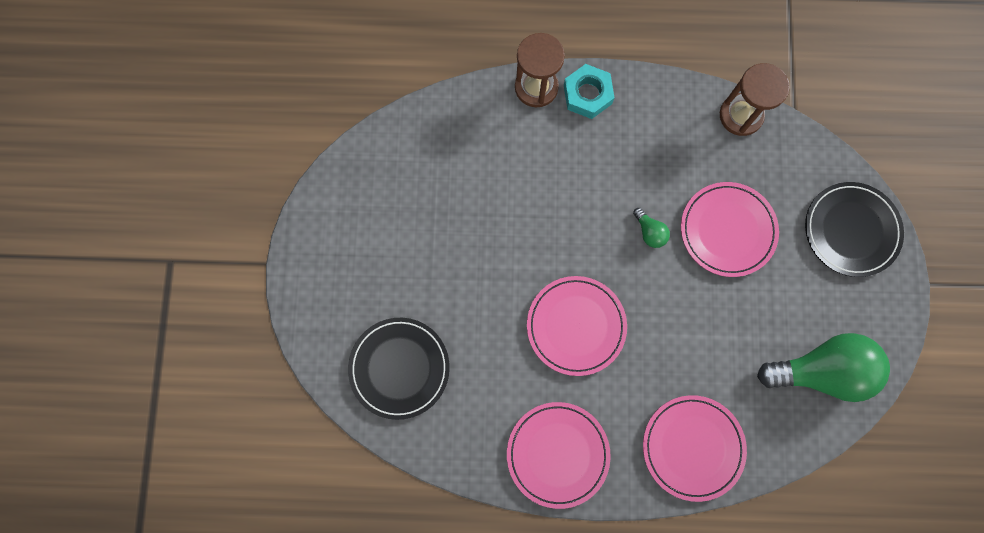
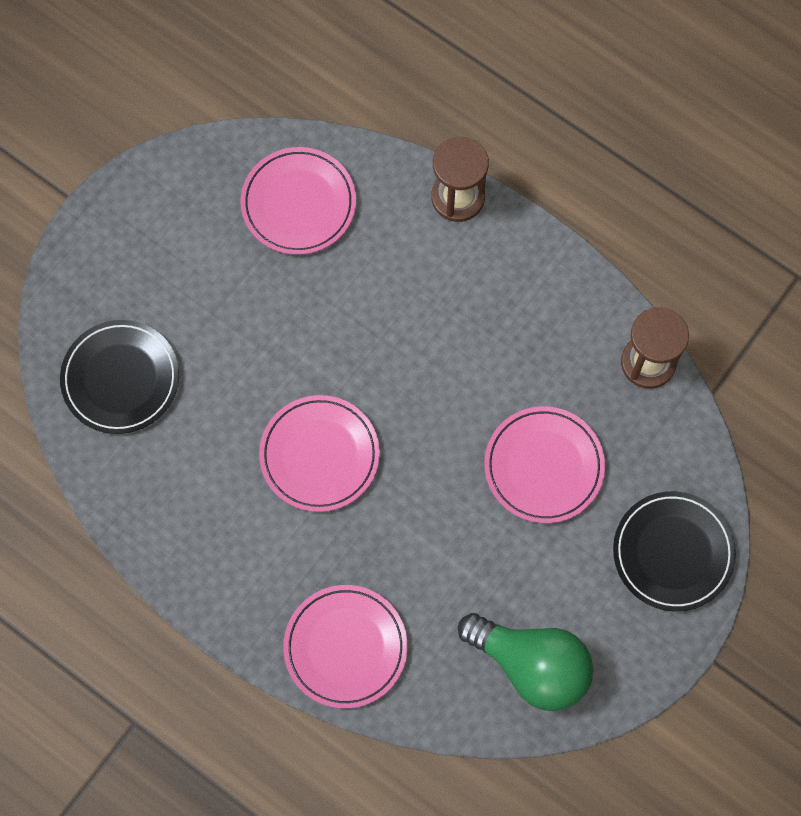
camera: 35 degrees right, 5 degrees down
(557, 454) = (210, 562): pink plate -> pink plate (298, 203)
(587, 94) = (505, 238): turquoise nut -> none
(649, 232) = (463, 415): green light bulb -> none

